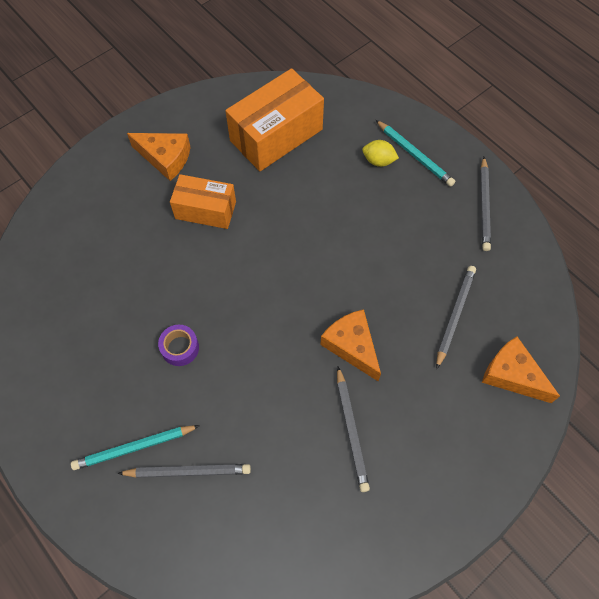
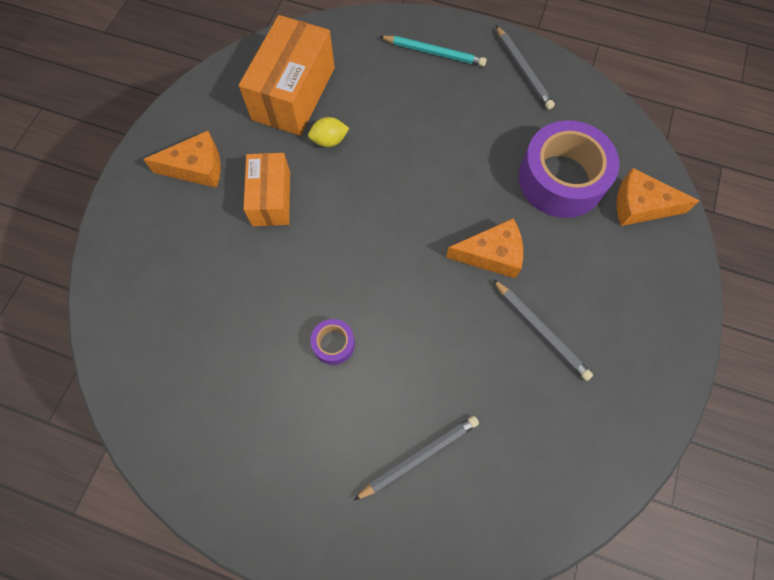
camera: 30 degrees left, 5 degrees up
(134, 448) = (352, 465): turquoise pencil -> none
(205, 210) = (271, 198): orange box -> orange box turned 75 degrees counterclockwise
(352, 346) = (491, 254): orange cheese -> orange cheese turned 150 degrees clockwise
(378, 161) = (405, 73): yellow lemon -> yellow lemon (329, 140)
(454, 315) = (561, 179): grey pencil -> purple tape

